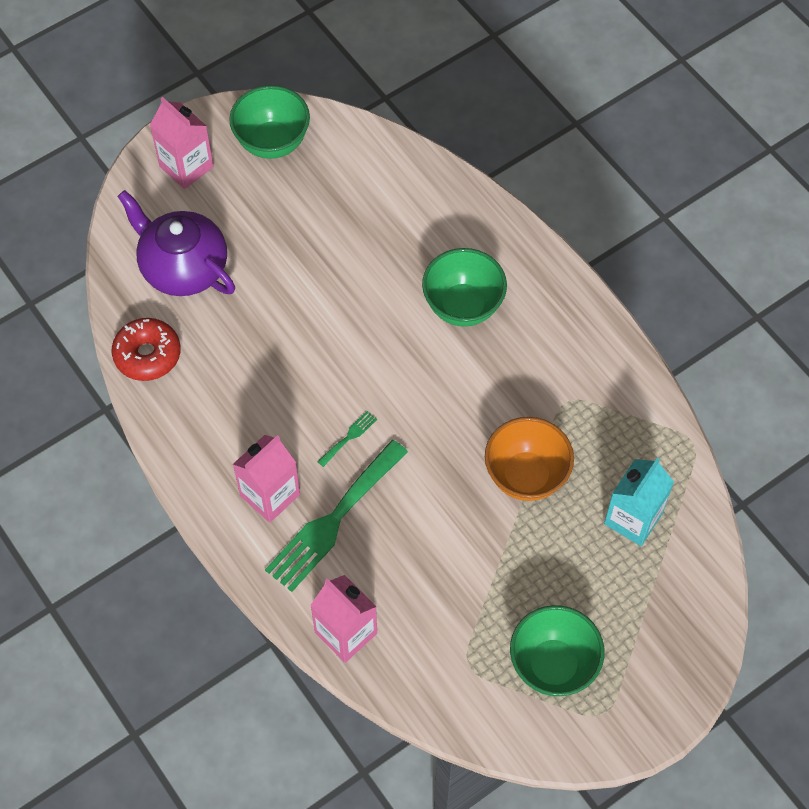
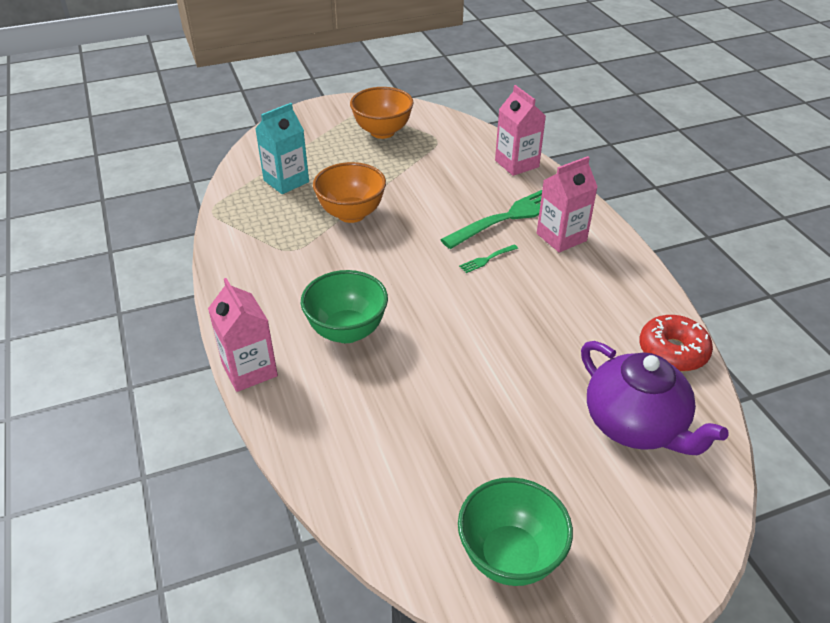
camera: 165 degrees left, 20 degrees down
(186, 166) = (631, 549): pink carton -> pink carton (249, 370)
(553, 665) = (382, 132): green bowl -> orange bowl

